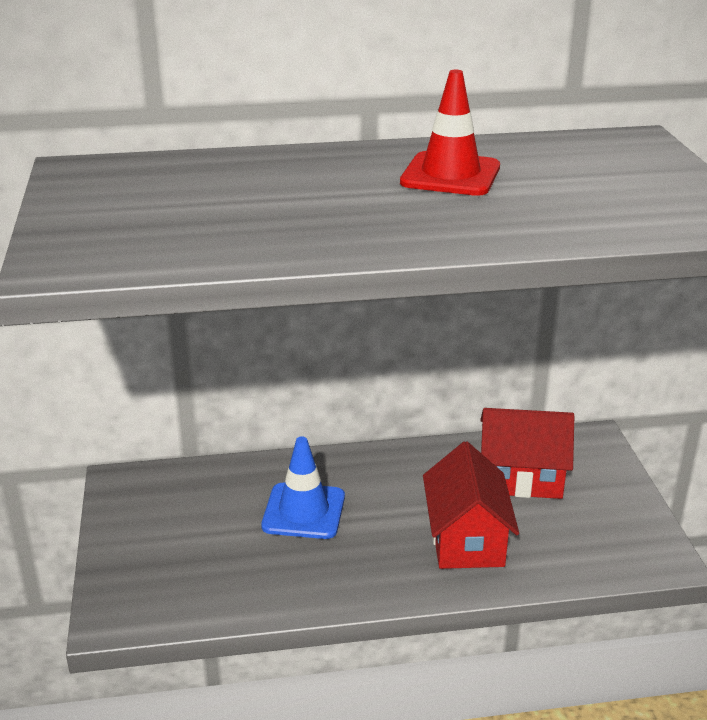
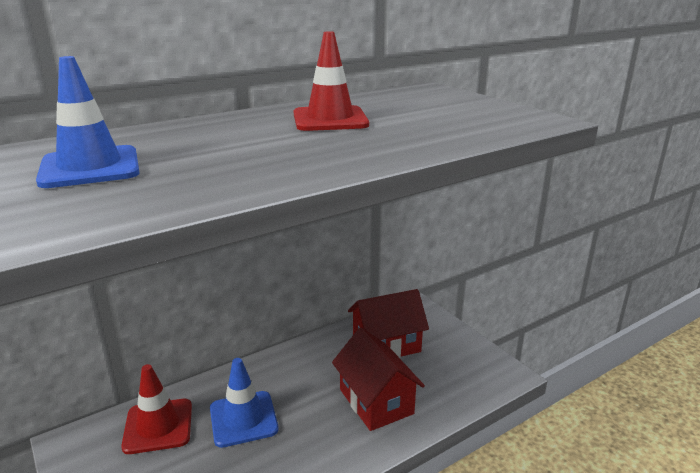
camera: 25 degrees left, 5 degrees down
(158, 200) = (90, 167): none -> blue traffic cone
(212, 491) = (158, 426): none -> red traffic cone

